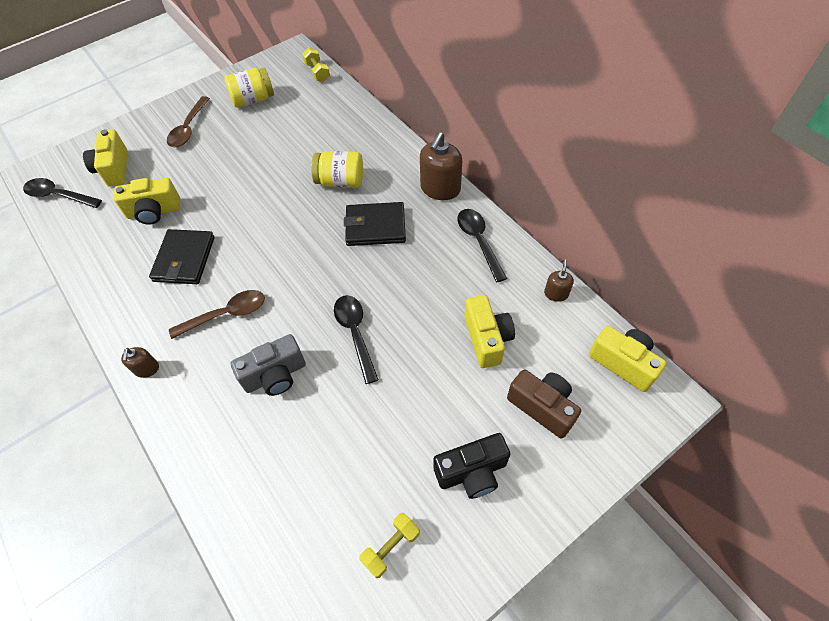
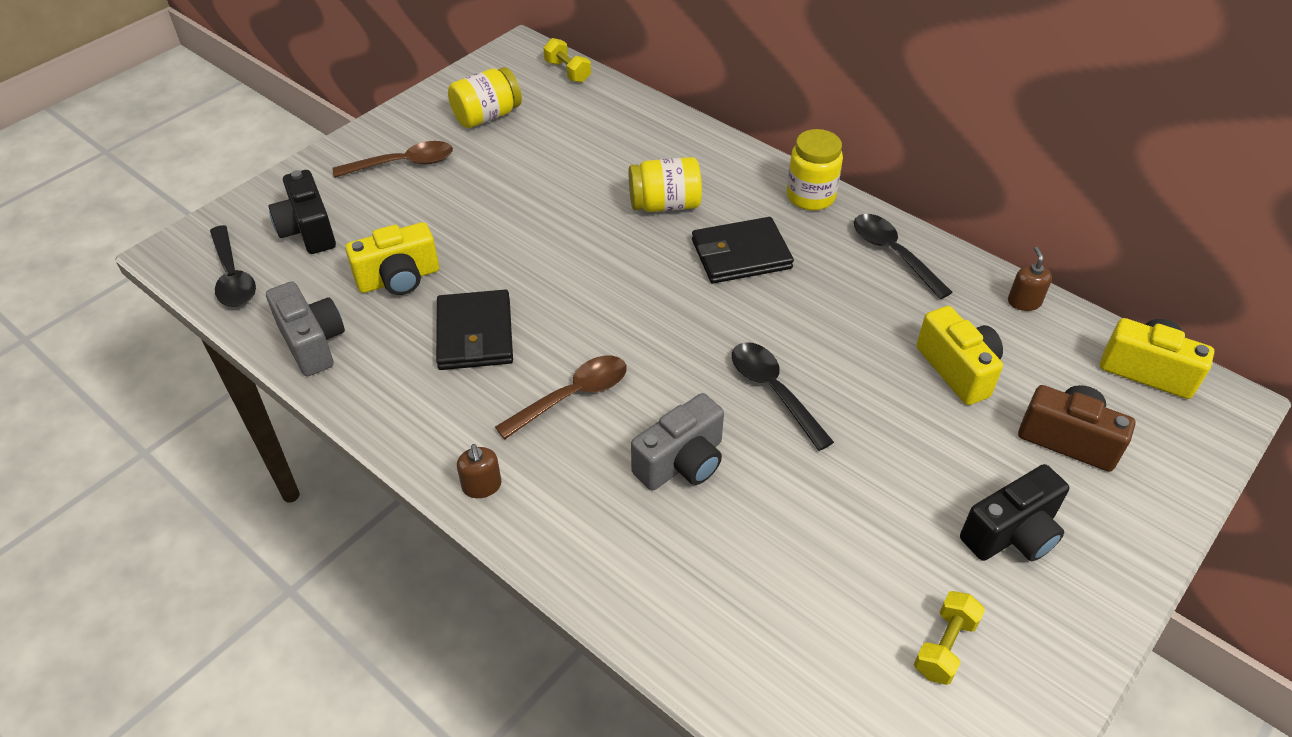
camera: 15 degrees left, 10 degrees down
(58, 195) = (233, 277): black spoon -> black spoon turned 120 degrees counterclockwise
(86, 249) = (312, 343): none -> grey camera
(114, 169) = (308, 230): yellow camera -> black camera
(188, 128) = (403, 164): brown spoon -> brown spoon turned 105 degrees counterclockwise
(440, 189) = (810, 196): brown soap dispenser -> yellow jar

